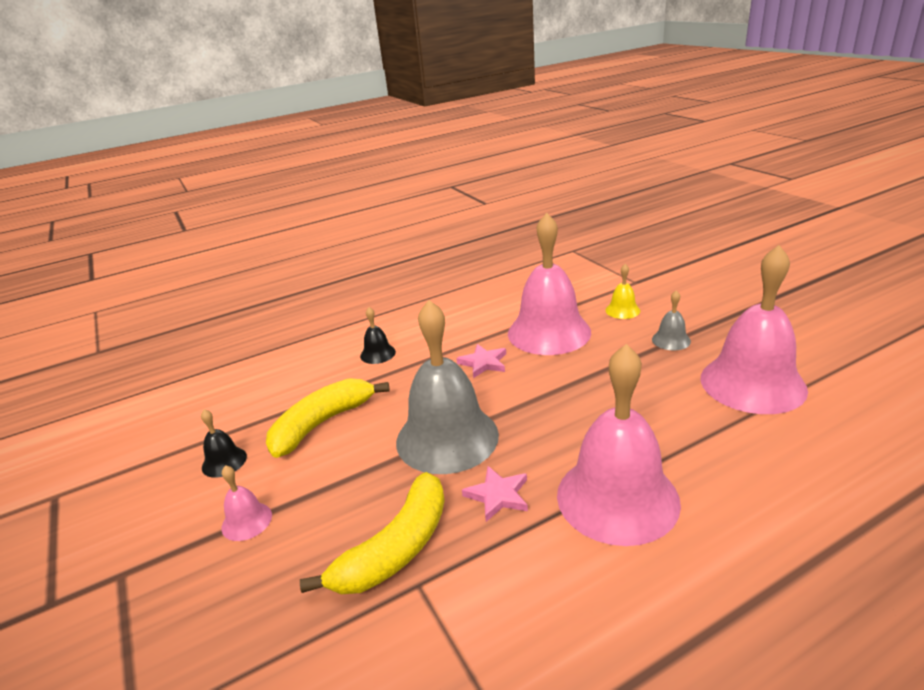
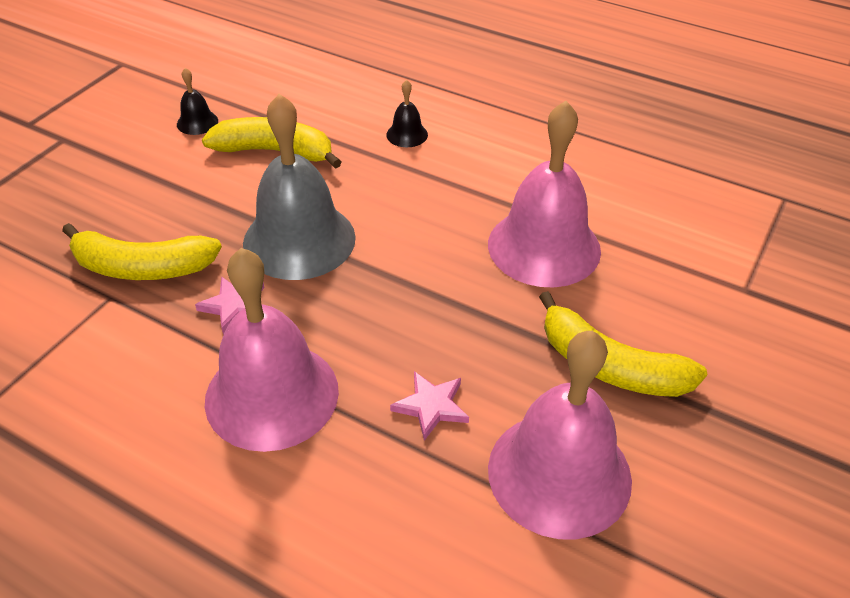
camera: 55 degrees right, 15 degrees up
(246, 521) = (137, 170): pink bell -> none
(483, 363) = (442, 217): pink star -> pink star (431, 406)
(622, 310) = (652, 298): yellow bell -> none
(671, 340) = (610, 366): grey bell -> yellow banana

